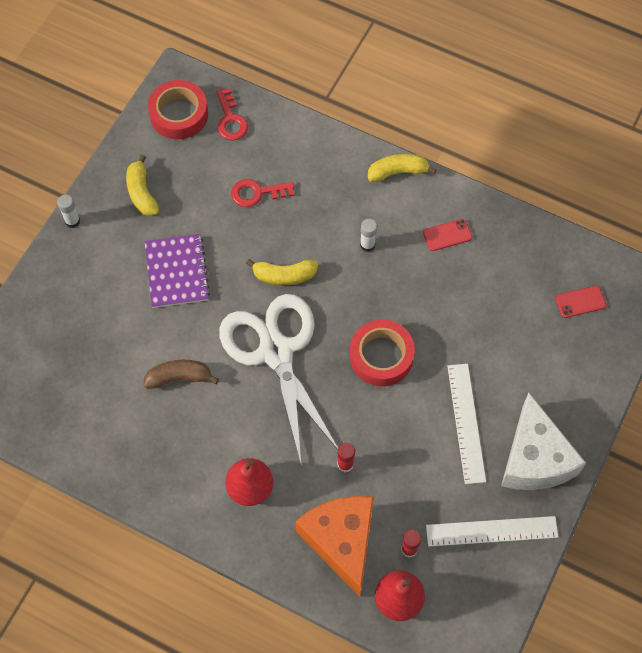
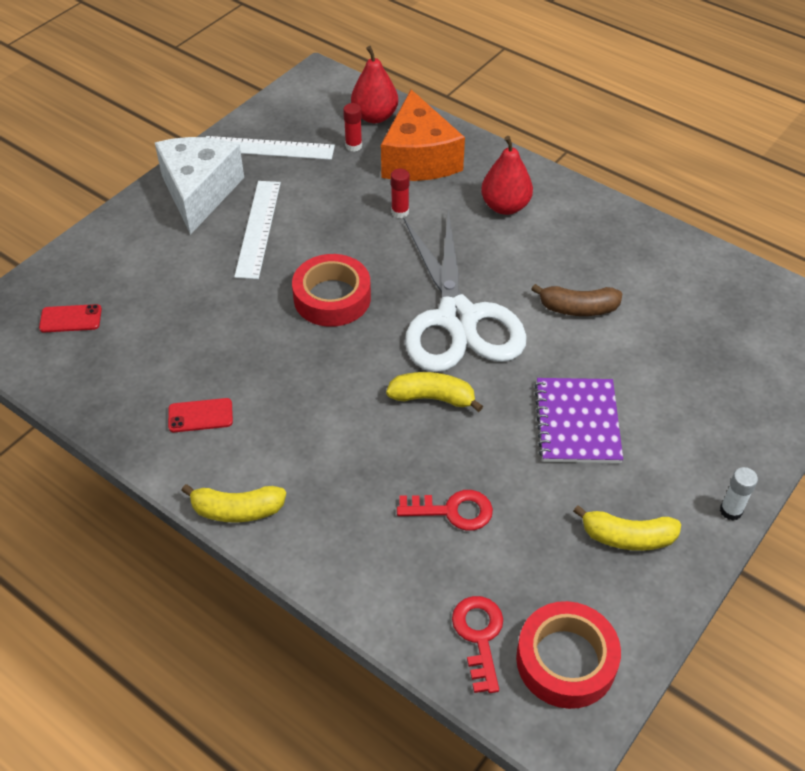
camera: 170 degrees left, 15 degrees down
(142, 193) = (627, 537): yellow banana -> yellow banana turned 105 degrees clockwise
(367, 245) = (312, 419): white glue stick -> none

